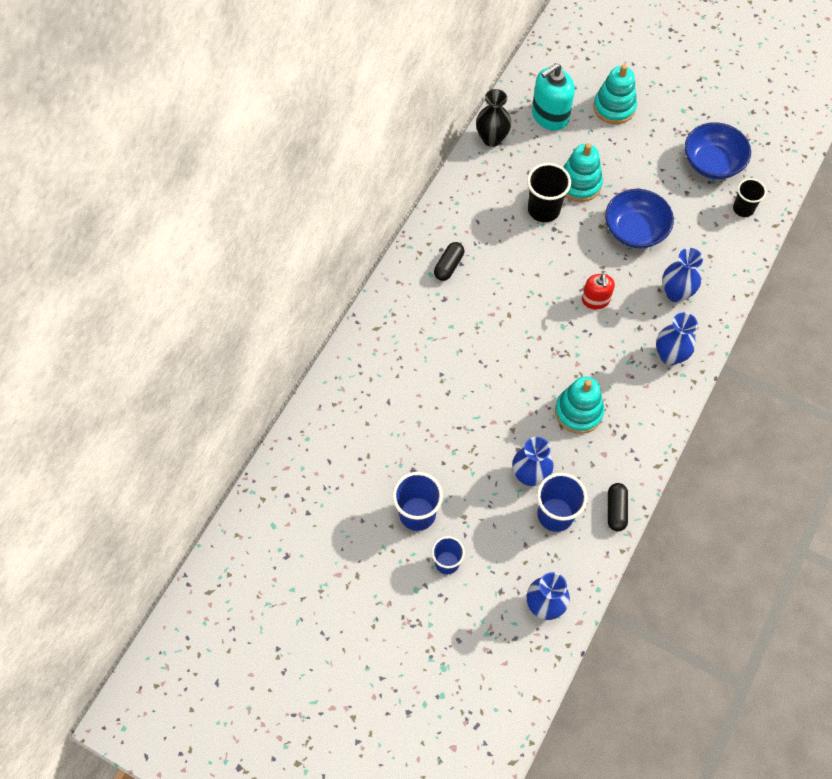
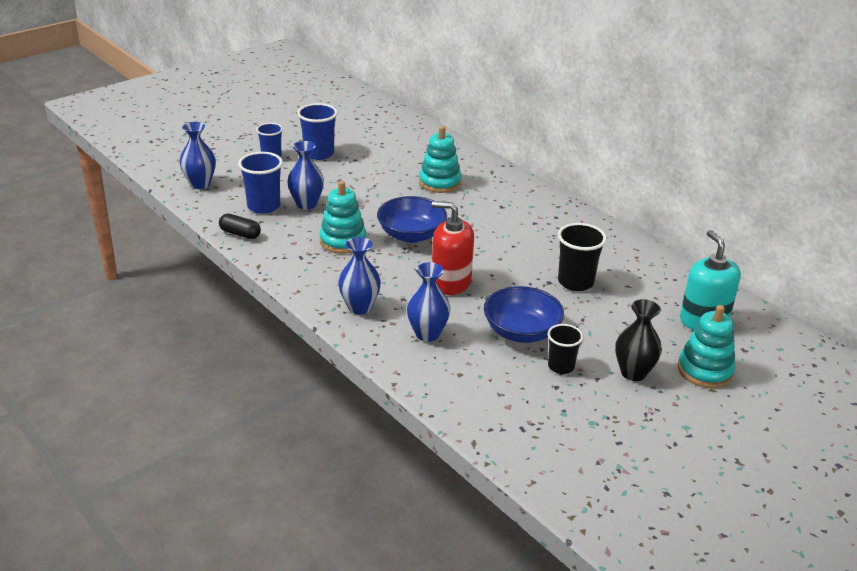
camera: 110 degrees right, 30 degrees down
(448, 266) = (536, 216): black capsule -> none
(492, 138) = (681, 275): black vase -> black vase (633, 373)
(579, 184) = (599, 313): turquoise stacking toy -> turquoise stacking toy (440, 182)
(595, 300) = (451, 282): red soap dispenser -> red soap dispenser, size x1.61
(712, 163) = (591, 422): blue bowl -> blue bowl (411, 235)
(743, 209) = (511, 424): black cup -> black cup (561, 366)

